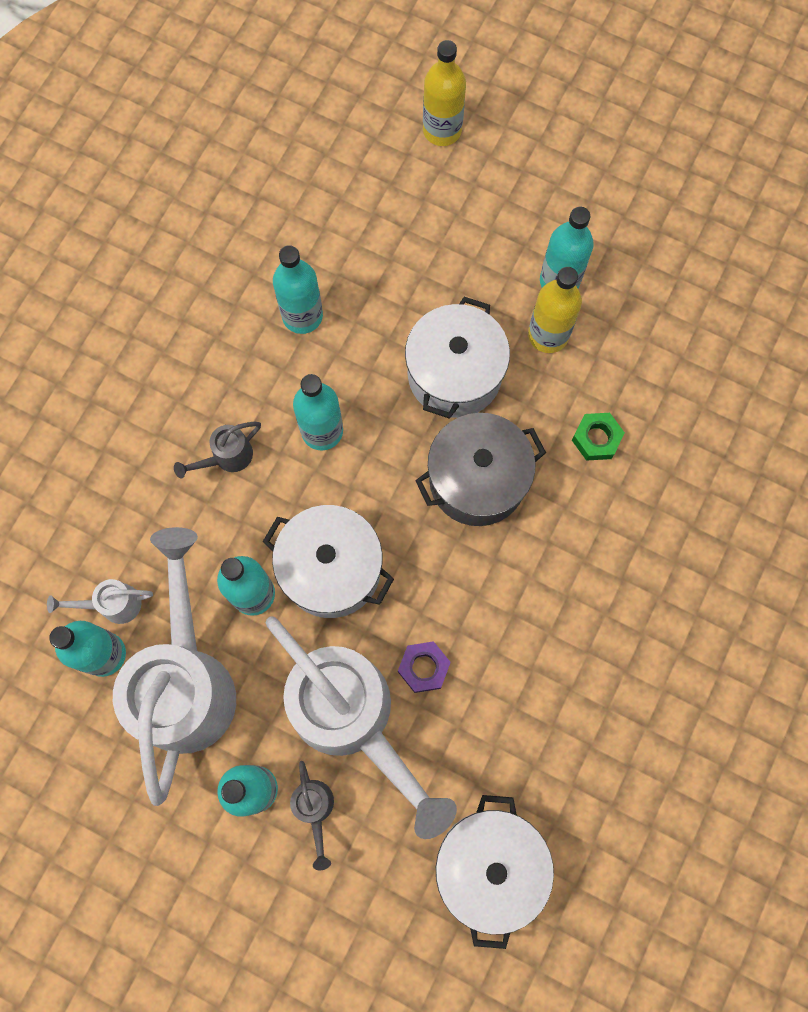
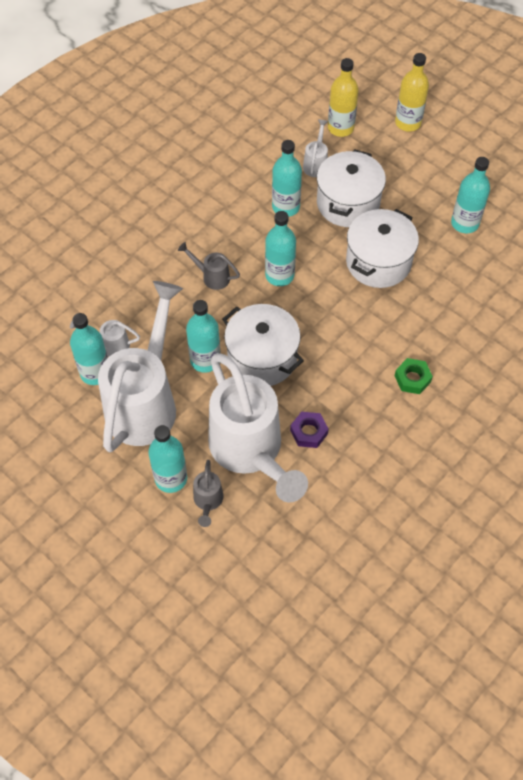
camera: 15 degrees right, 15 degrees down
(227, 457) = (212, 277): grey watering can -> grey watering can turned 45 degrees clockwise
(327, 232) = (316, 164): none -> white watering can
(477, 480) = (377, 327): grey pot -> none
(489, 865) = (321, 568): white pot -> white pot (348, 203)
(548, 335) = (449, 253): yellow bottle -> yellow bottle (340, 128)
(596, 439) = (467, 321): green nut -> green nut (412, 379)

